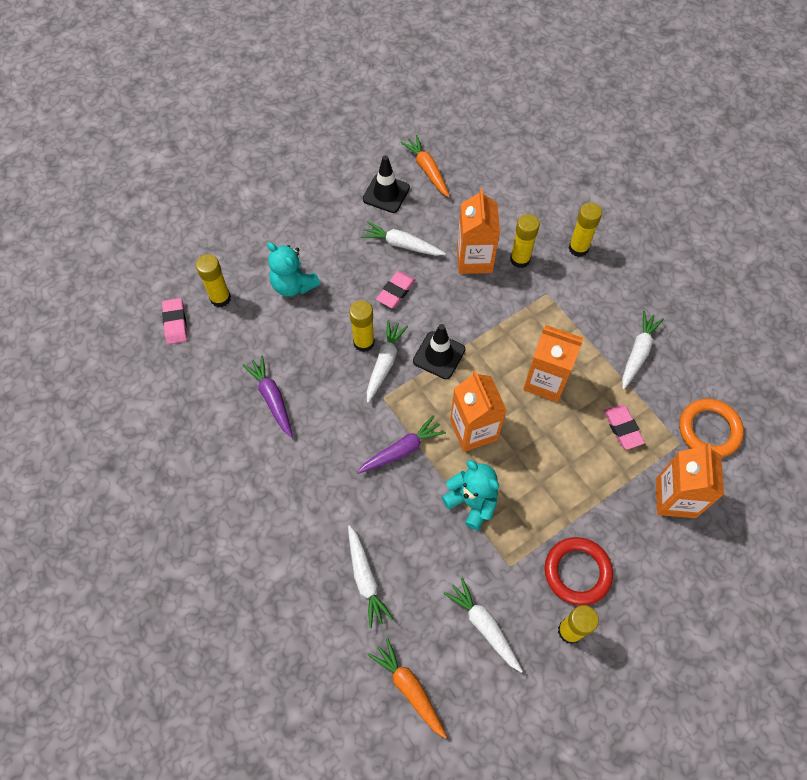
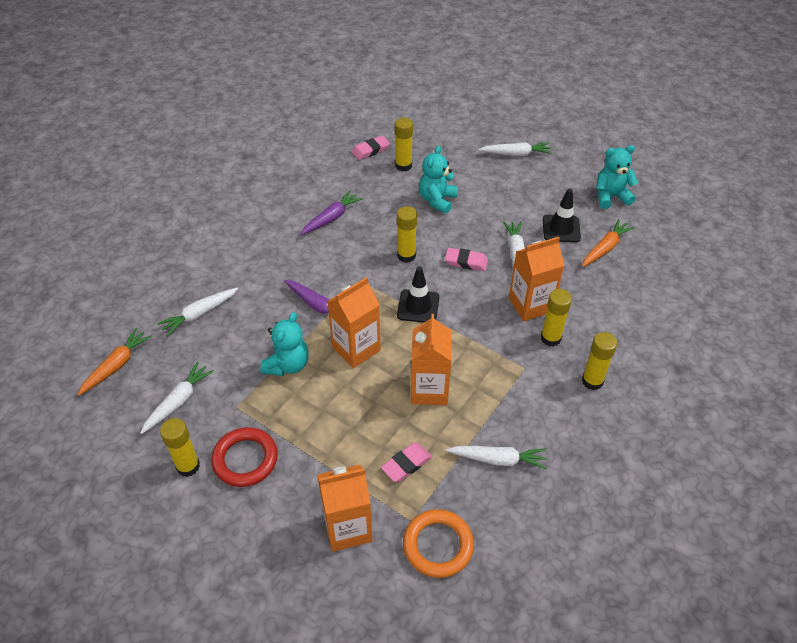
camera: 70 degrees right, 15 degrees down
(361, 135) = (611, 196): none -> turquoise teddy bear
(384, 363) = (393, 273): white carrot -> white carrot (516, 154)

